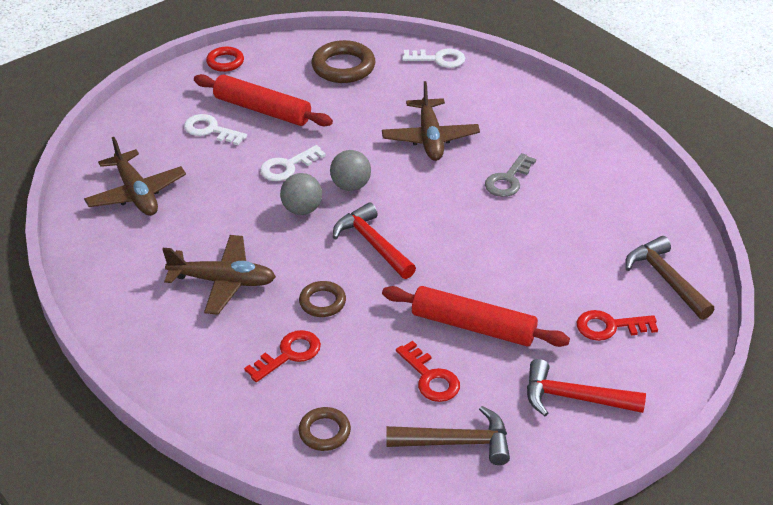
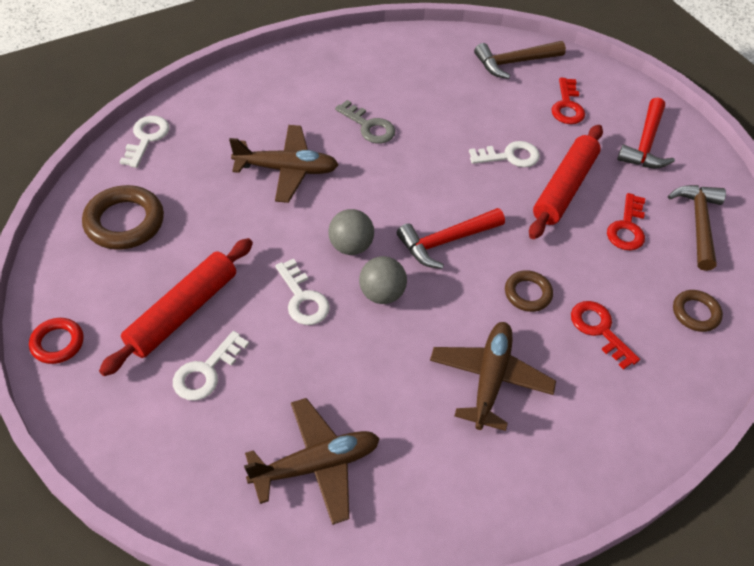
camera: 85 degrees left, 10 degrees up
(430, 378) = (627, 228): red key -> red key turned 135 degrees clockwise
(505, 282) = (510, 156): none -> white key

